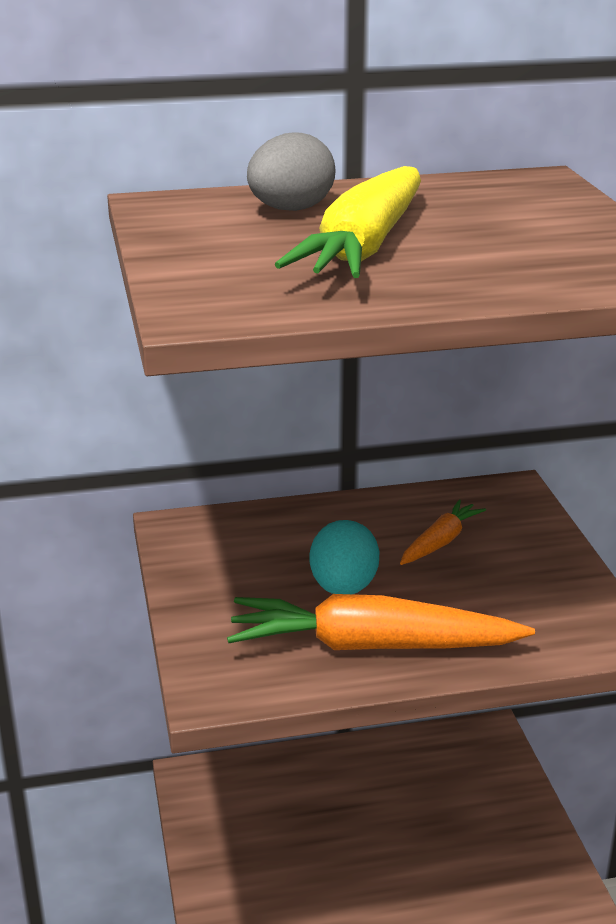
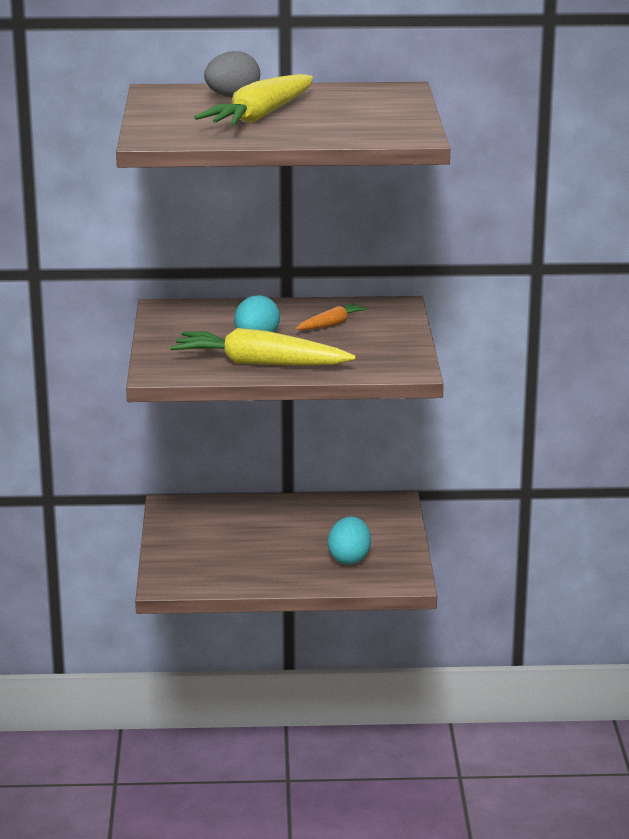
camera: 10 degrees right, 5 degrees down
(371, 646) = (259, 363): orange carrot -> yellow carrot
(476, 864) = (349, 559): none -> turquoise egg

